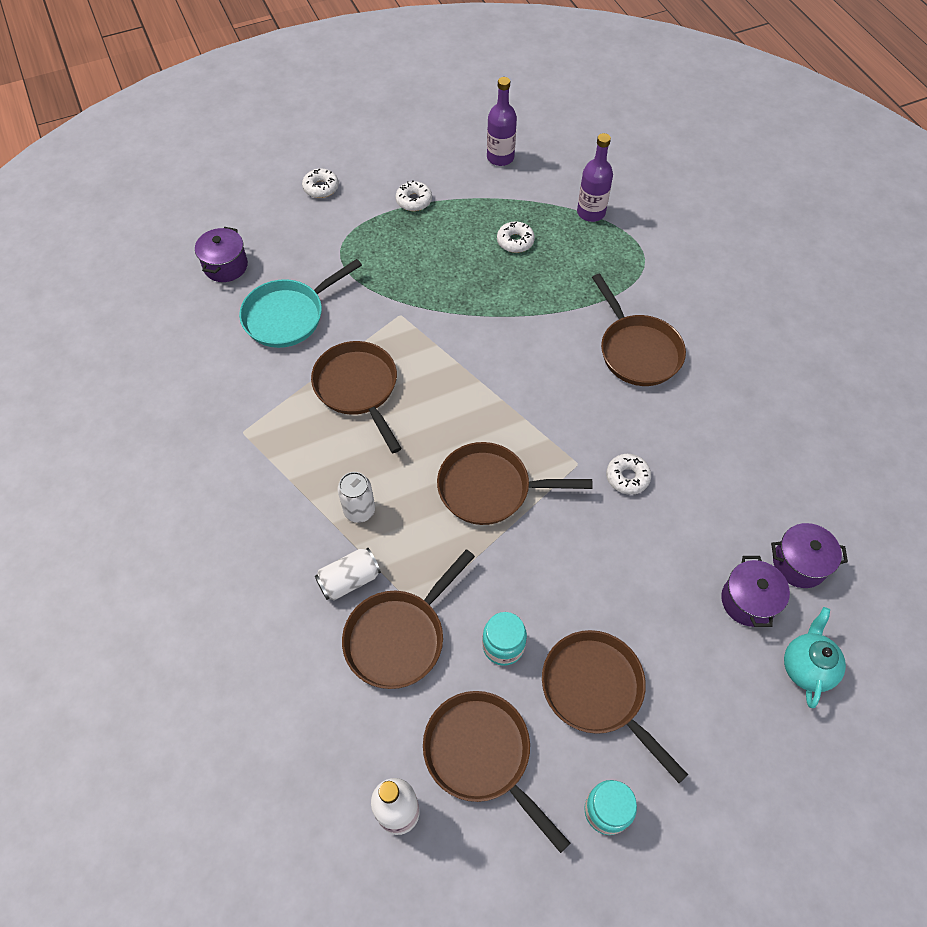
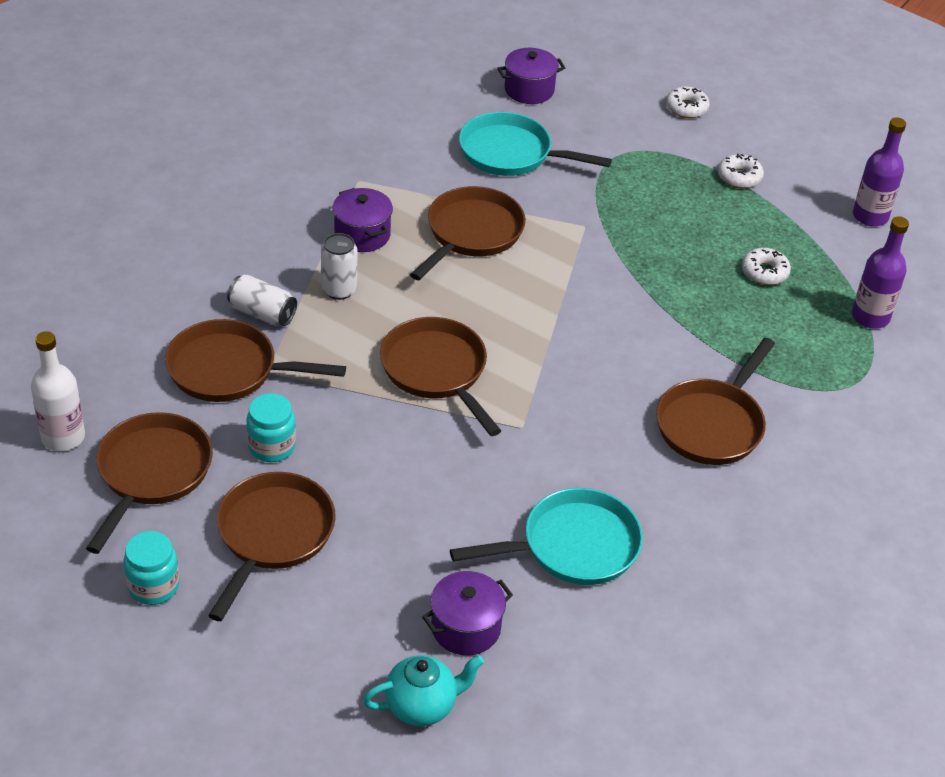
camera: 55 degrees right, 15 degrees down
(627, 477) = (538, 473): white donut -> none
(705, 493) = (573, 546): none -> turquoise pan
(799, 563) = (548, 660): purple pot -> purple pot (362, 235)

